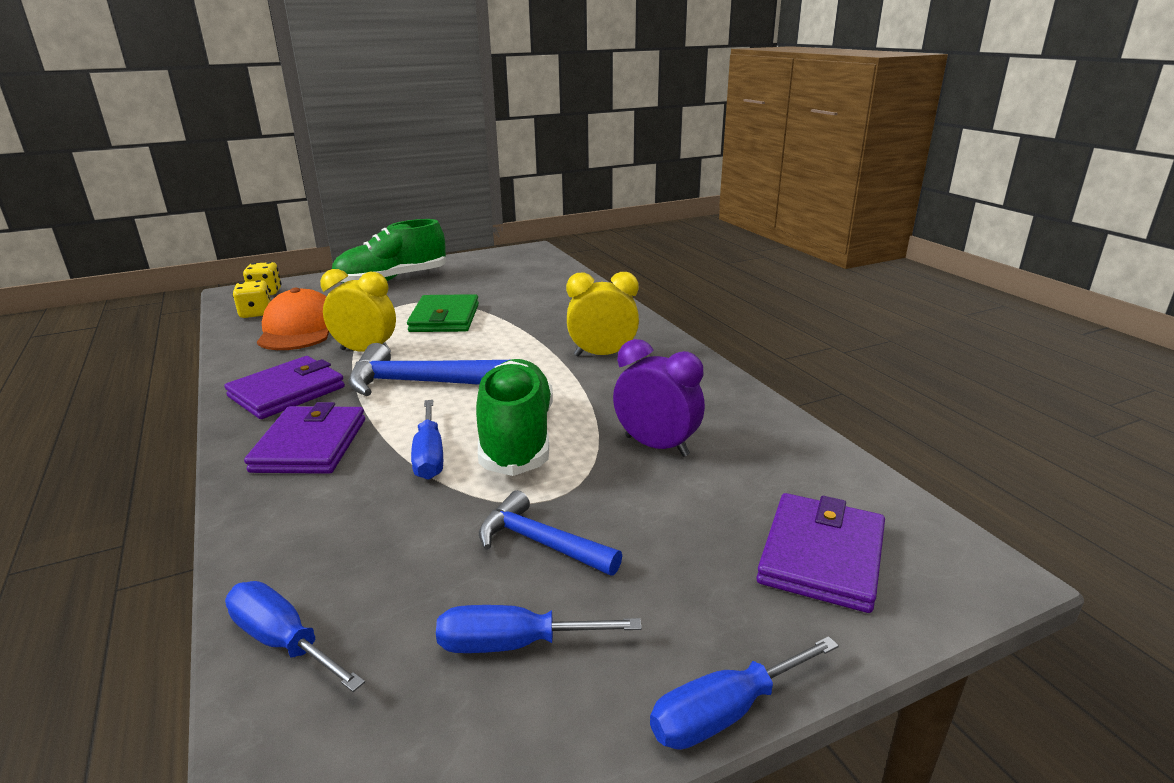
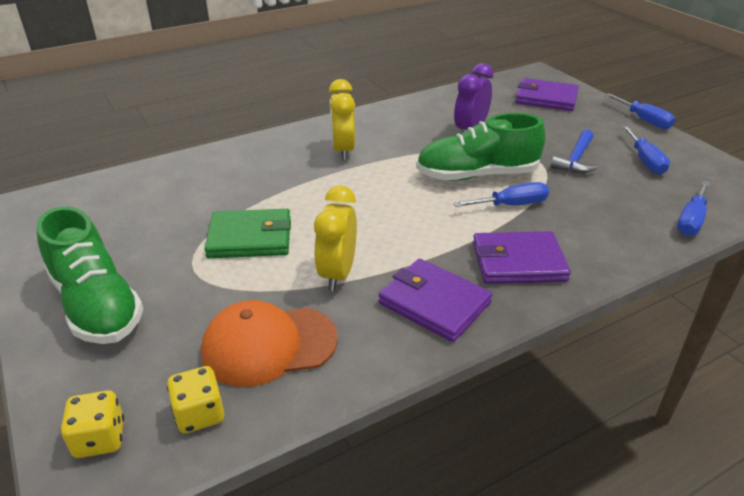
camera: 95 degrees left, 10 degrees up
(420, 383) = (403, 227): blue hammer -> none

